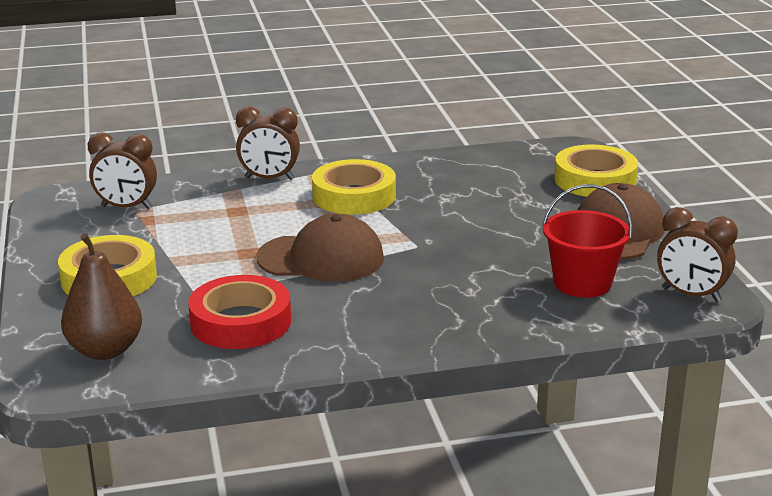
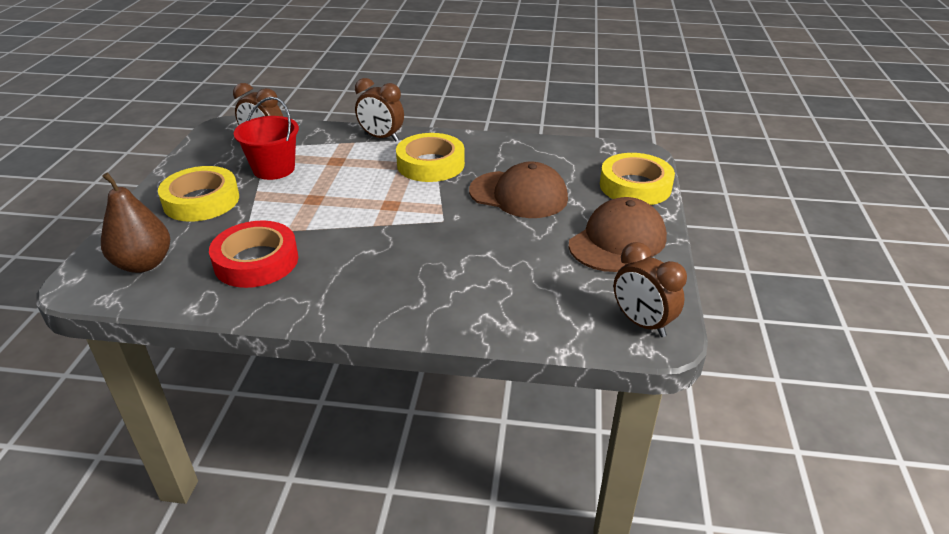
camera: 20 degrees right, 10 degrees up
(321, 258) = (362, 215): brown cap -> brown cap (519, 195)
(582, 283) = (552, 287): red bucket -> red bucket (274, 169)

